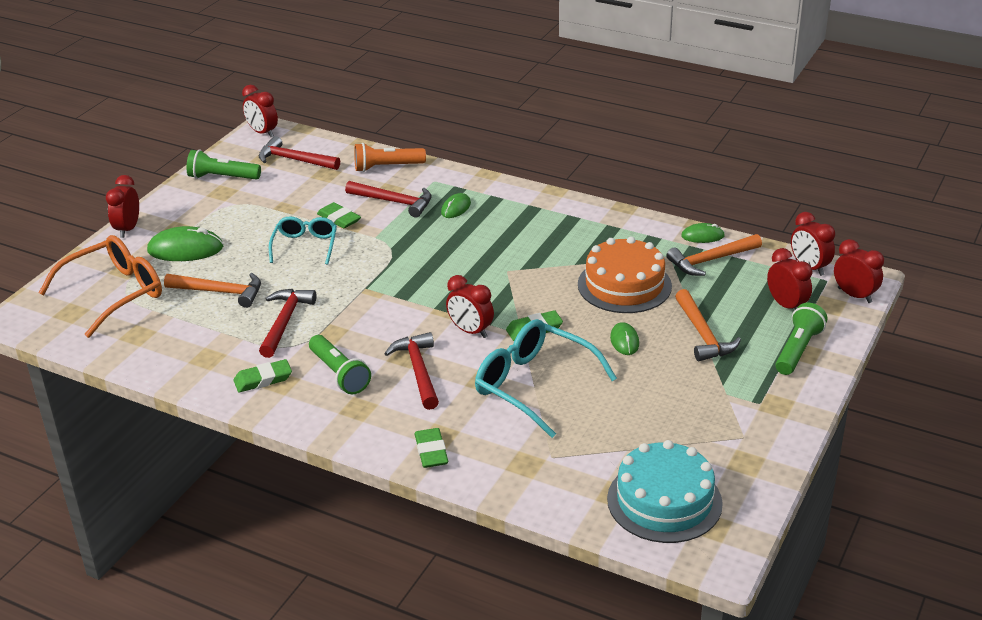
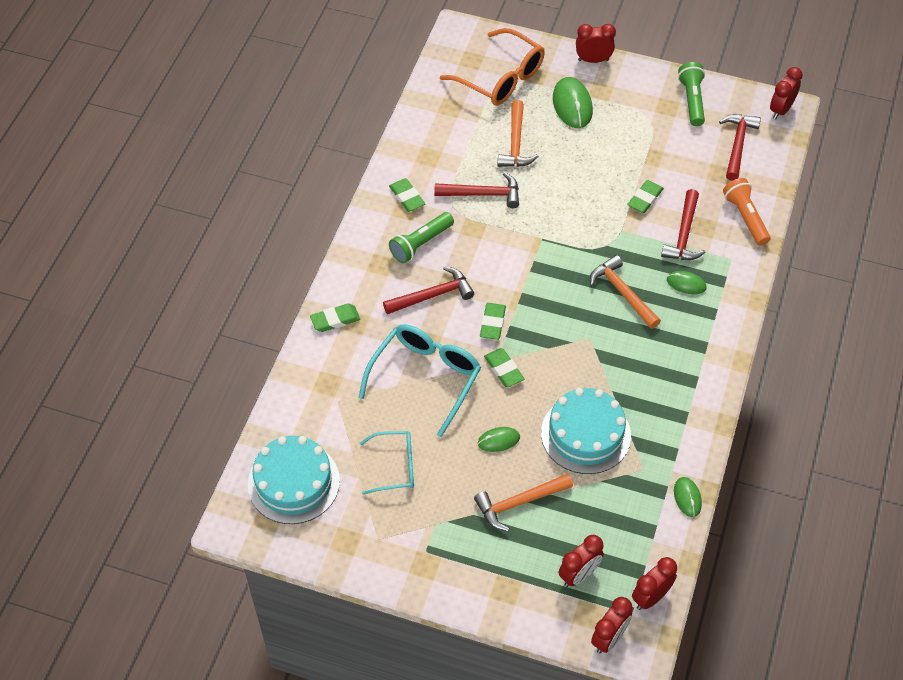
camera: 80 degrees right, 20 degrees up
(305, 246) = (595, 184): turquoise glasses -> turquoise glasses (394, 466)
(470, 331) = (492, 323): red clock -> green eraser
(624, 285) = (585, 434): orange cake -> turquoise cake
(711, 260) = (644, 506): orange hammer -> orange hammer (622, 293)
(797, 350) = (508, 583): green flashlight -> none

